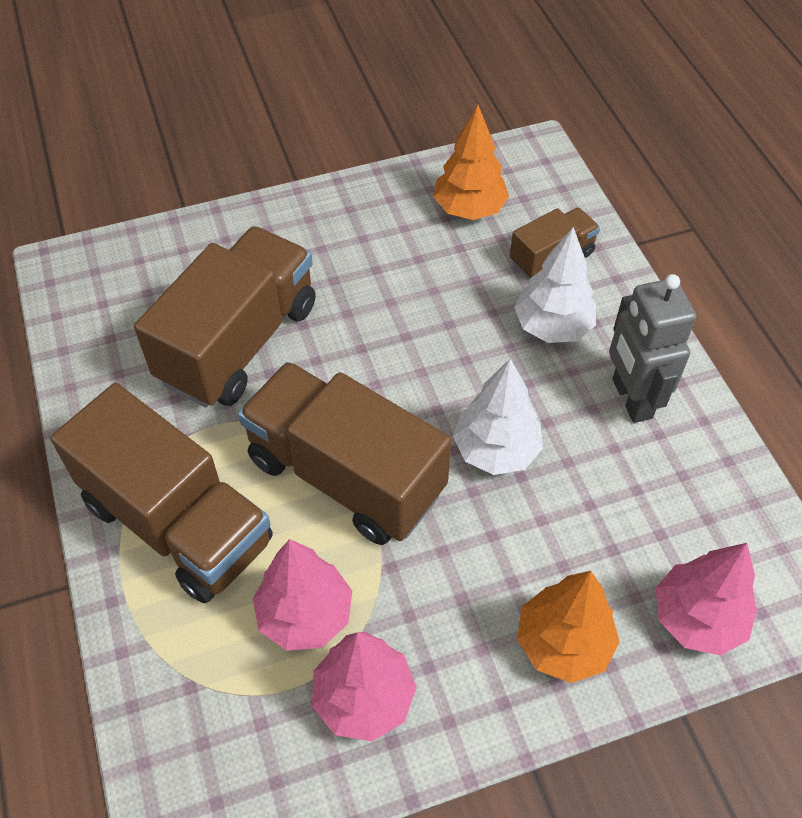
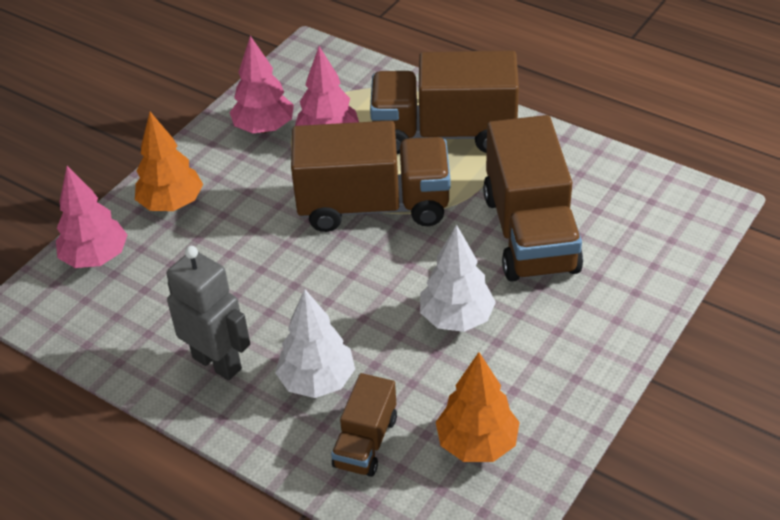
camera: 145 degrees right, 10 degrees down
(496, 450) = (290, 273): white tree -> white tree (456, 318)

